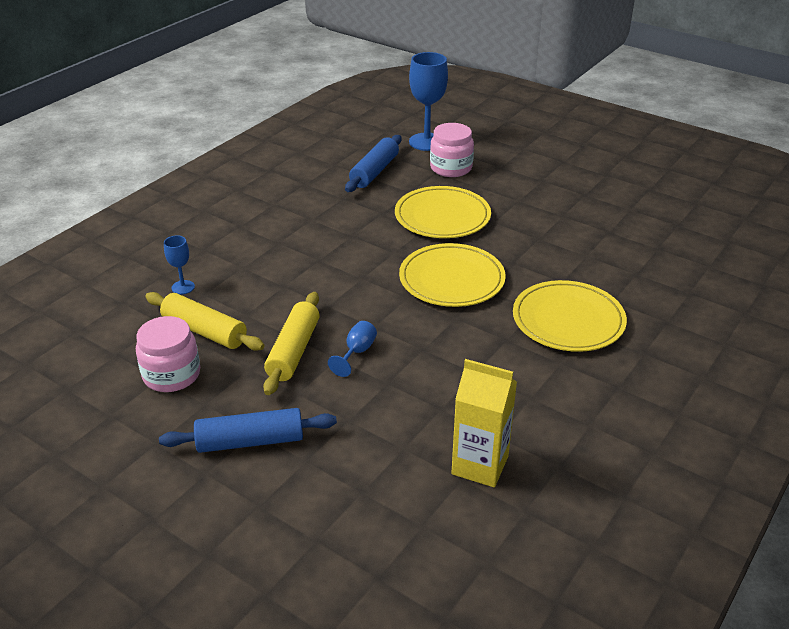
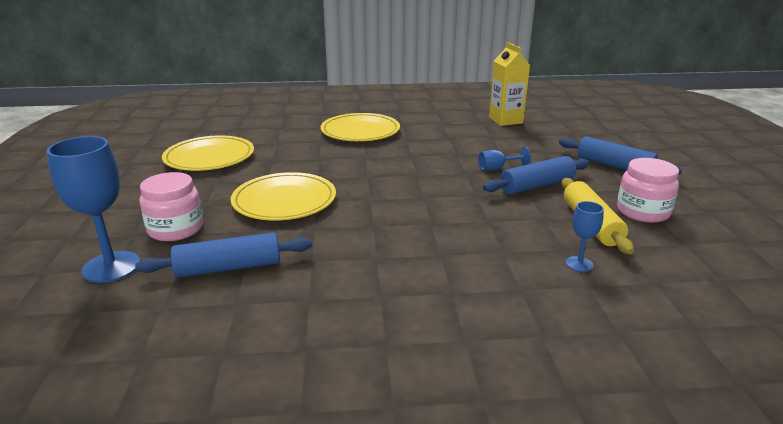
camera: 130 degrees left, 10 degrees down
(293, 351) = (537, 185): yellow rolling pin -> blue rolling pin
(451, 279) = (371, 169): yellow plate -> yellow plate (209, 157)

